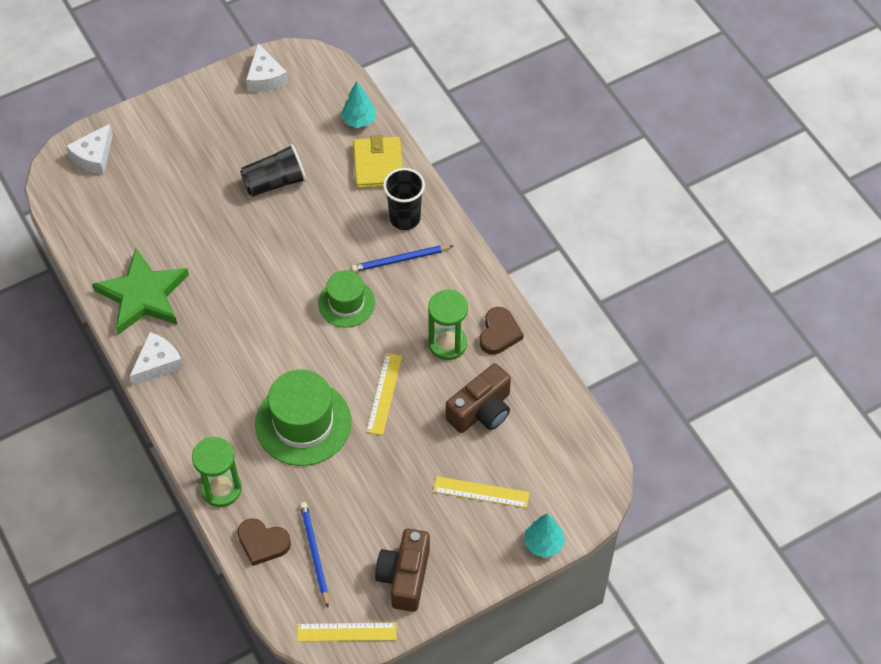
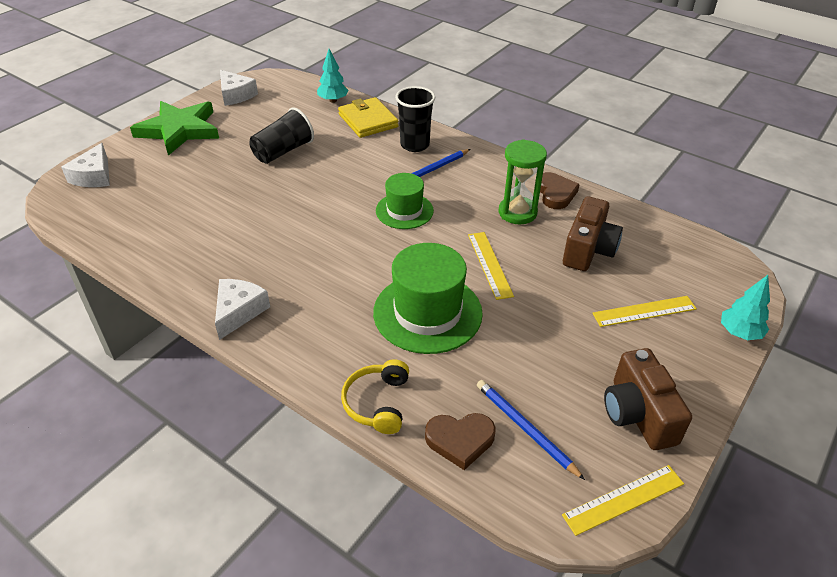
camera: 25 degrees left, 15 degrees down
(143, 295) = (194, 261): green star -> green star (179, 130)
(221, 489) = (377, 403): green hourglass -> yellow headphones

